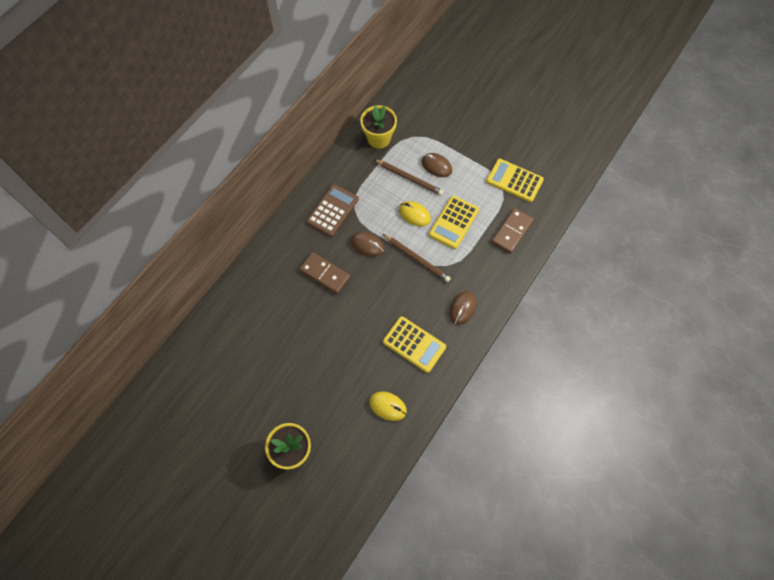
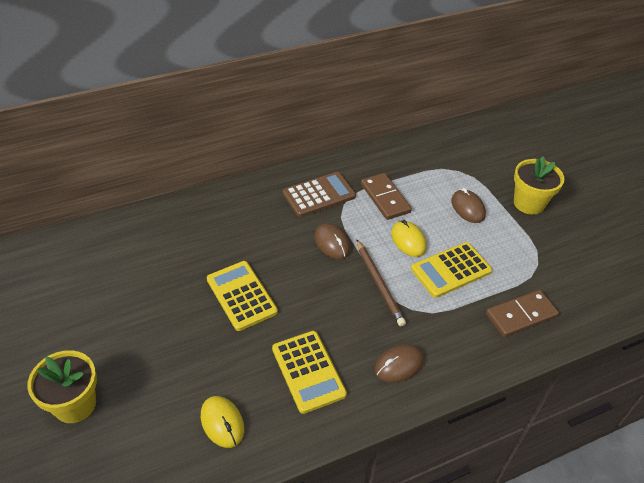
camera: 30 degrees right, 20 degrees down
(325, 274) = (263, 246): brown domino -> brown domino (385, 198)
(379, 138) = (419, 156): yellow flower pot -> yellow flower pot (529, 203)
(409, 178) = (427, 205): brown pencil -> none
(514, 181) = (558, 264): yellow calculator -> yellow calculator (241, 295)

